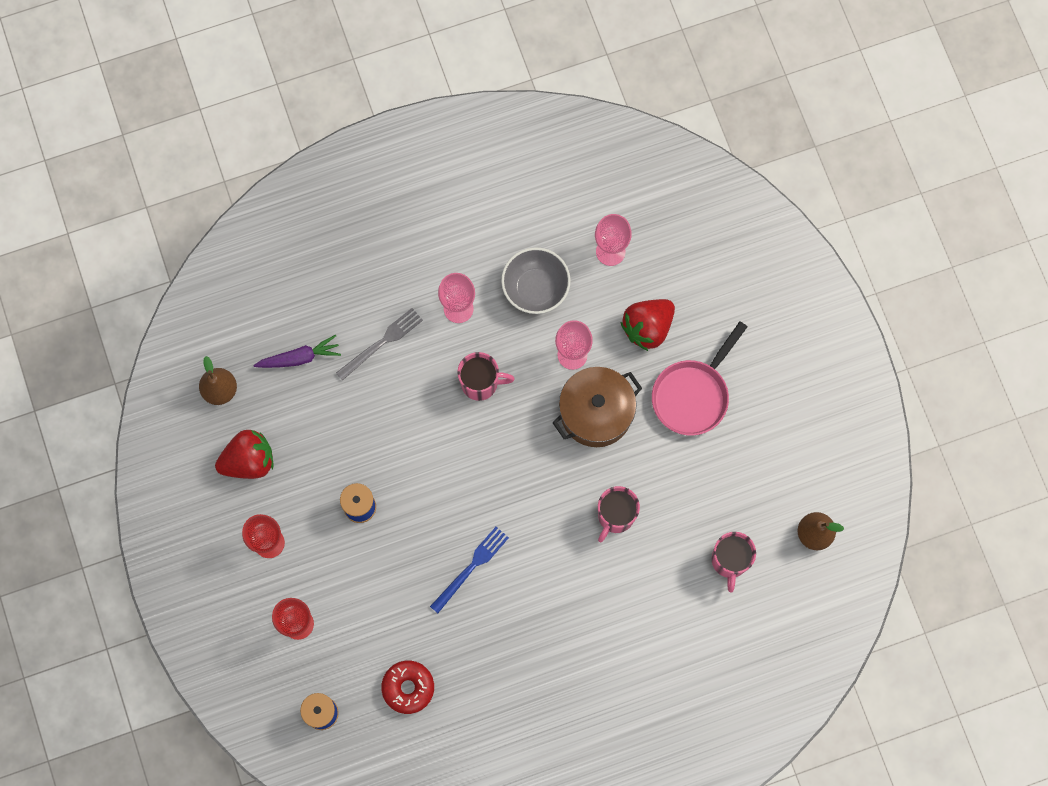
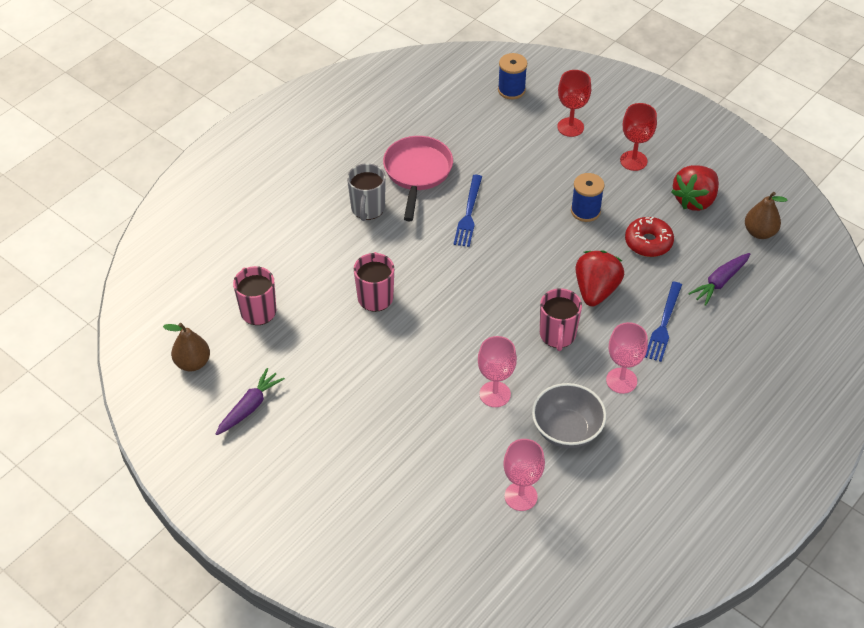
camera: 150 degrees right, 25 degrees down
(382, 342) = (663, 324): grey fork -> blue fork
(408, 687) = (461, 128): red donut -> red donut (648, 242)
(481, 383) = (557, 335): pink mug -> pink mug turned 60 degrees counterclockwise
(564, 629) = (367, 209): none -> grey mug
(596, 413) = (442, 361): brown pot -> none
(647, 327) = (442, 449): red strawberry -> red strawberry (596, 290)
(693, 395) = (364, 415): pink pan -> pink pan (417, 173)
(786, 458) = (249, 407): none -> purple carrot

